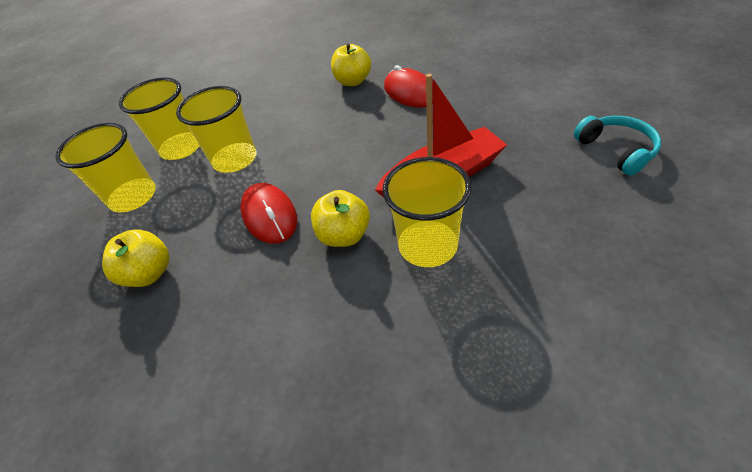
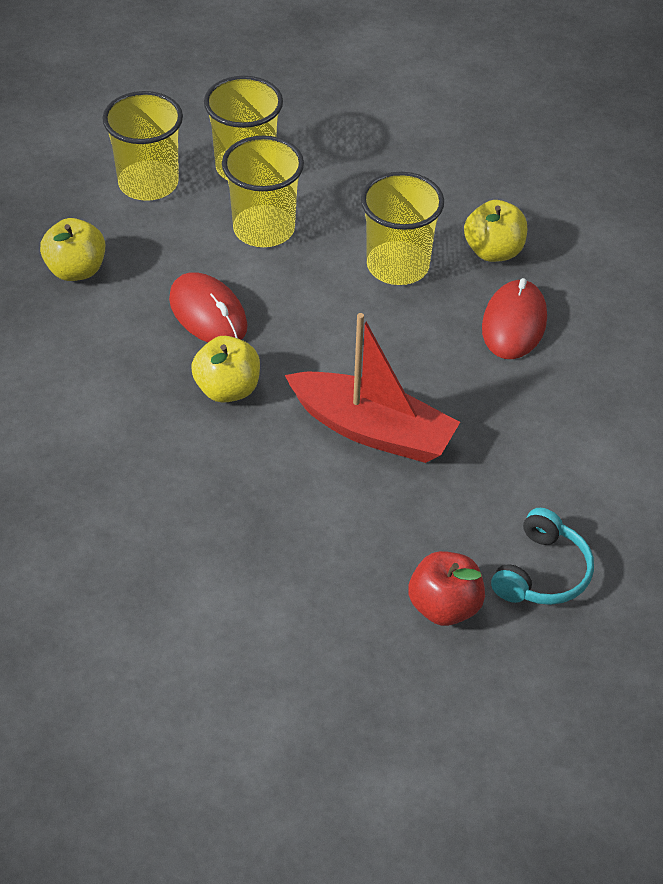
camera: 45 degrees right, 0 degrees up
(269, 215) = (208, 313): red mouse -> red mouse turned 60 degrees counterclockwise
(427, 245) = (263, 462): yellow cup -> yellow cup (397, 266)
(626, 205) = (444, 607): none -> red apple

